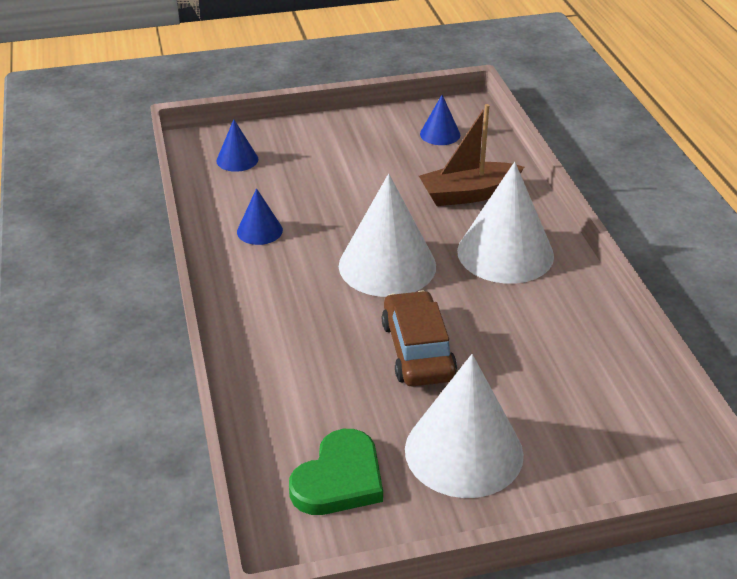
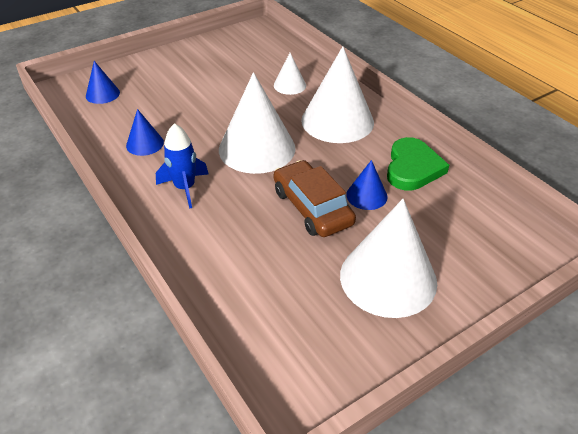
camera: 20 degrees left, 5 degrees up
(282, 293) = (185, 188): none -> blue rocket
(339, 479) = (304, 330): green heart -> green heart (412, 168)
(440, 134) = (248, 48): blue cone -> blue cone (366, 195)
(468, 194) = (290, 85): brown boat -> white cone

